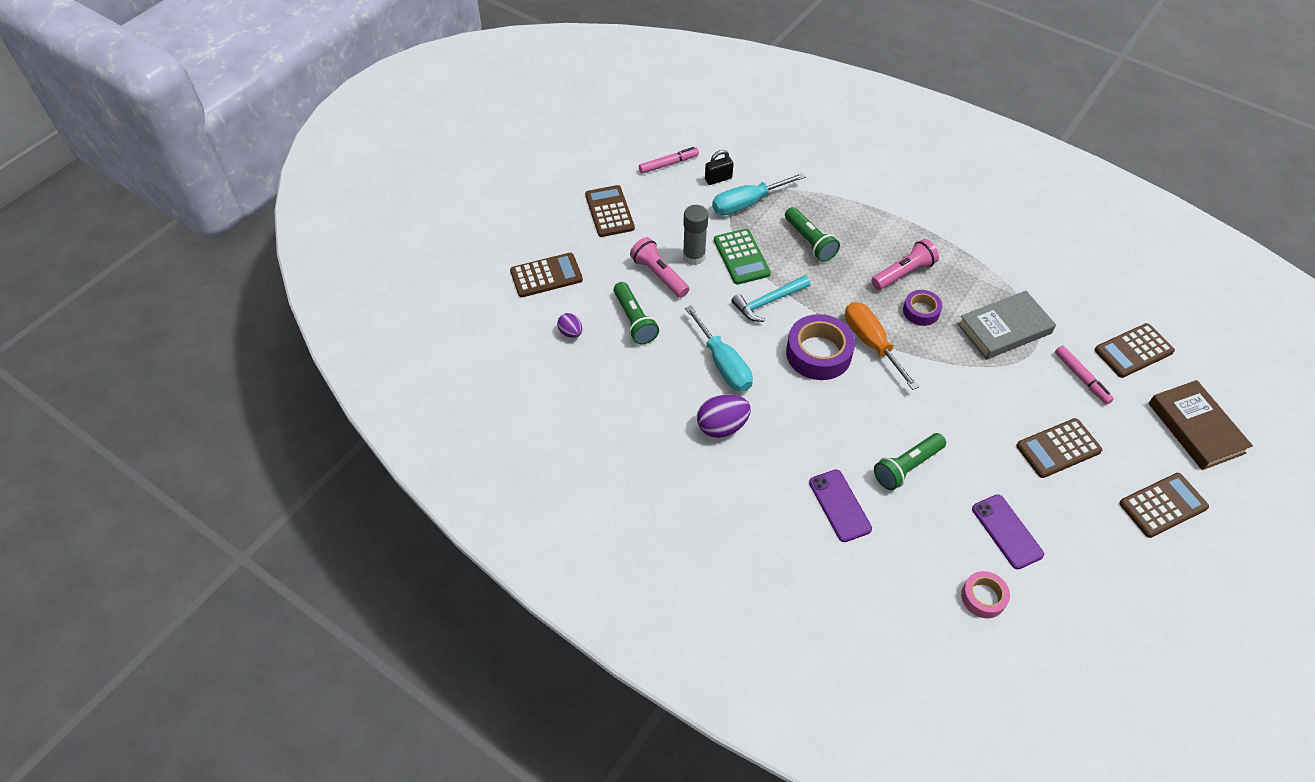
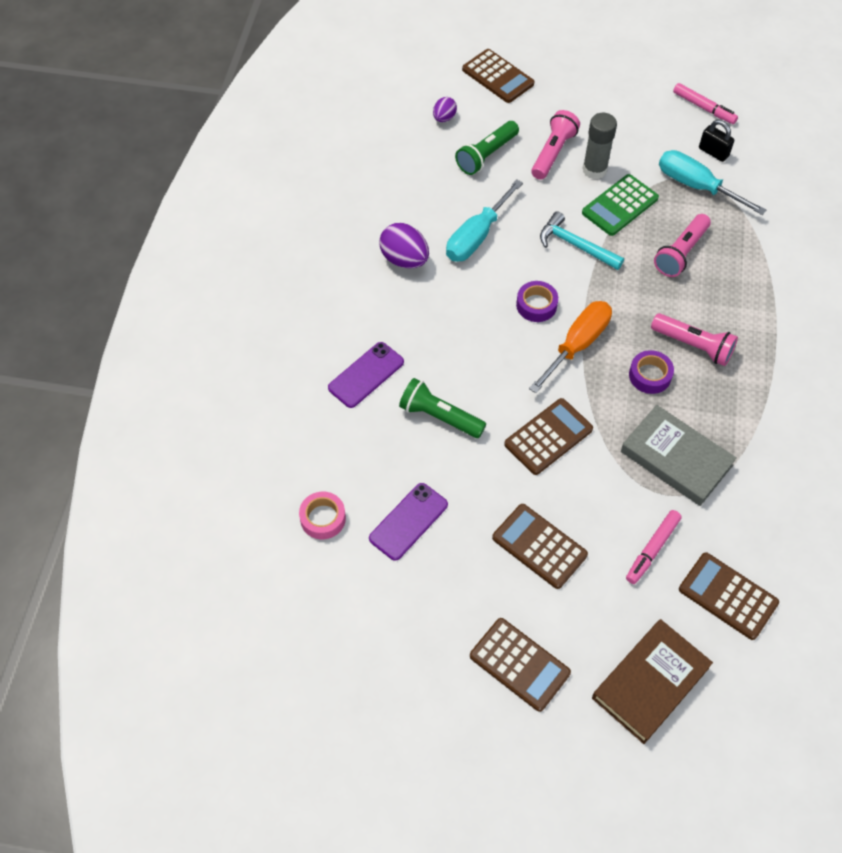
camera: 65 degrees right, 5 degrees up
(609, 212) = (607, 89): brown calculator -> brown calculator (548, 437)
(810, 241) = (681, 253): green flashlight -> pink flashlight
(818, 353) = (536, 305): purple tape -> purple tape, size x0.57

